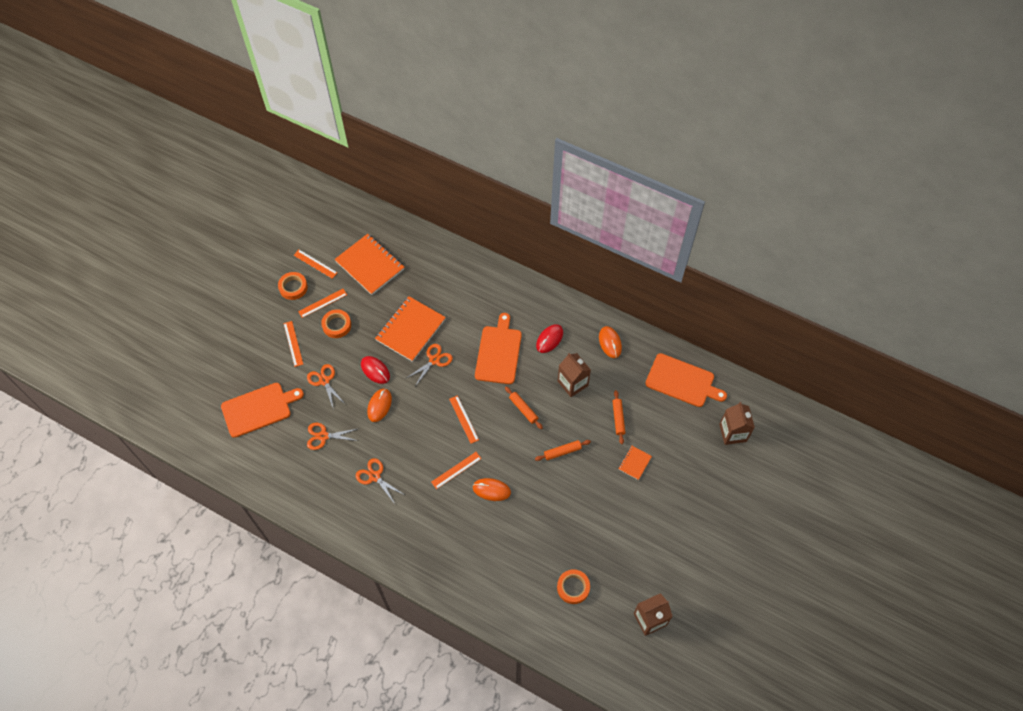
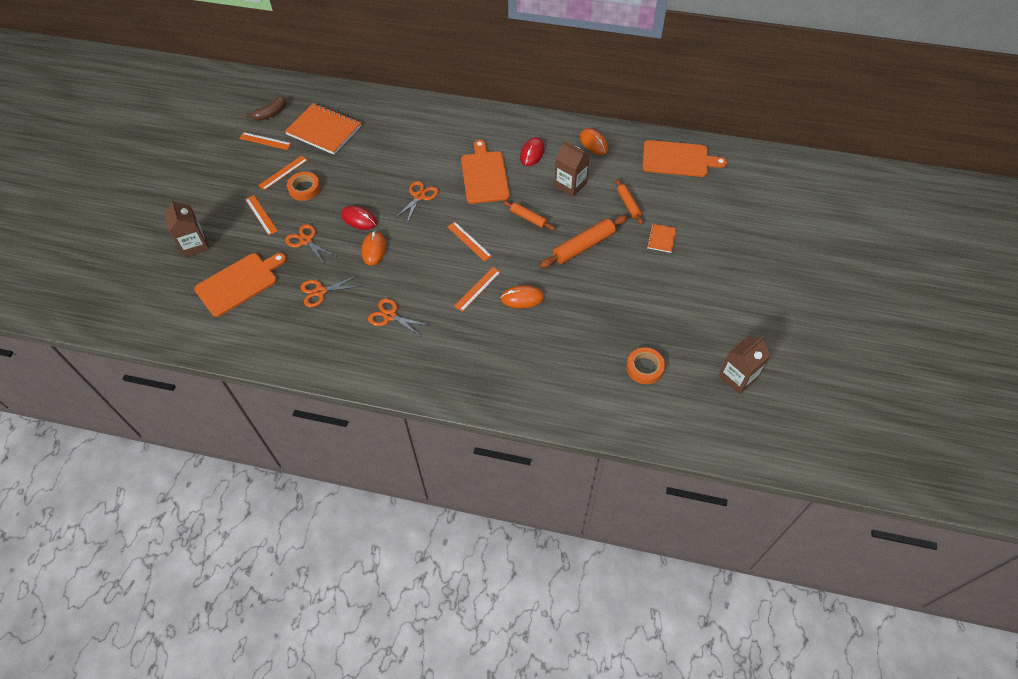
camera: 15 degrees left, 5 degrees down
(293, 287) = (247, 166): orange tape -> none
(327, 234) = (271, 114): none -> brown banana
(410, 330) = (385, 176): orange notebook -> none
(562, 452) = (583, 246): orange rolling pin -> orange rolling pin, size x1.67
(732, 433) = (746, 191): brown carton -> brown carton (194, 245)

